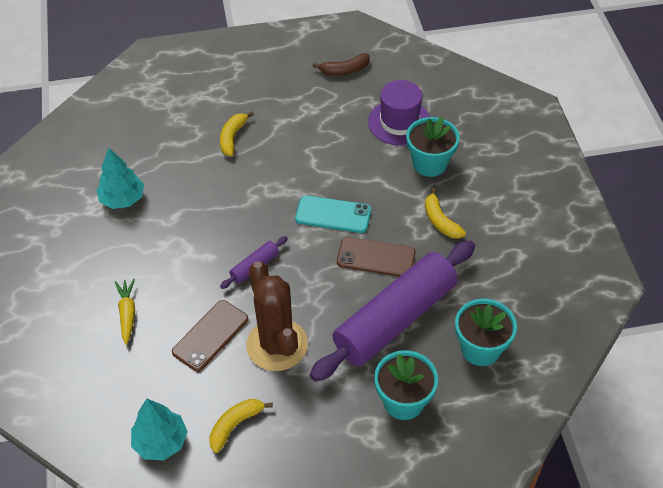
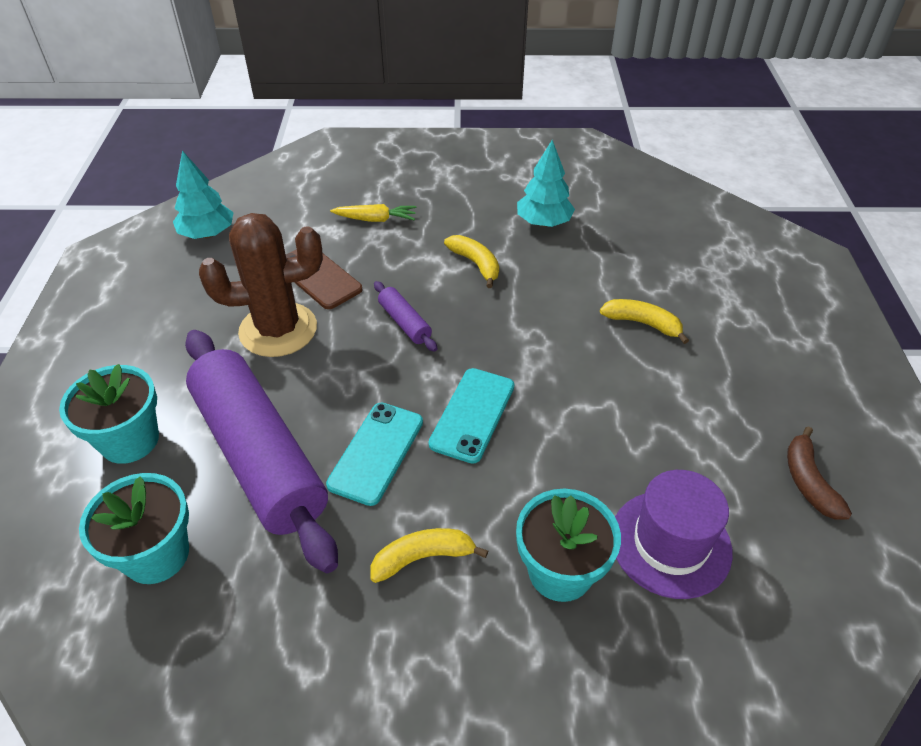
camera: 100 degrees right, 5 degrees down
(235, 425) = (193, 286): yellow banana -> yellow banana (476, 264)
(376, 257) = (376, 453): brown phone -> turquoise phone

